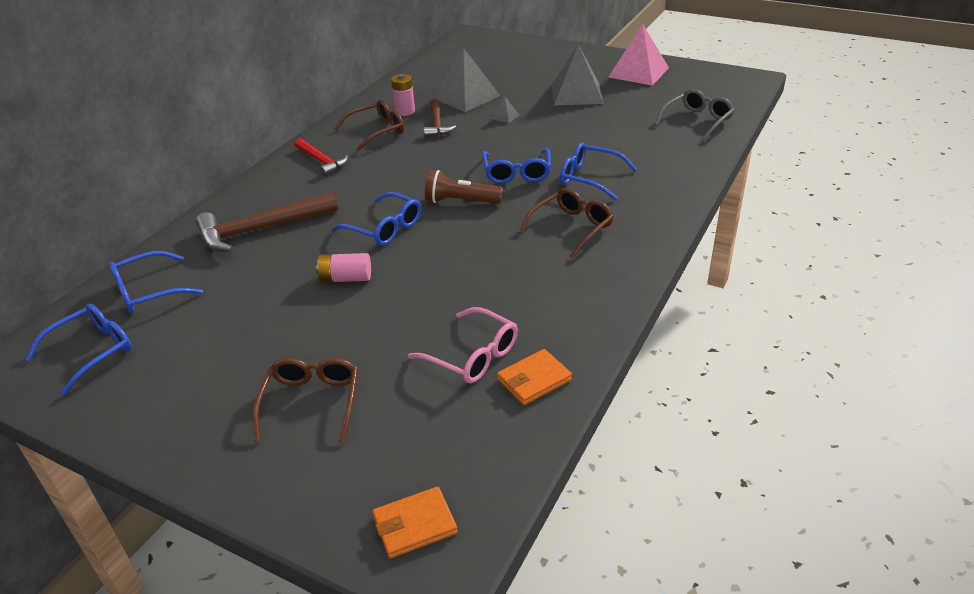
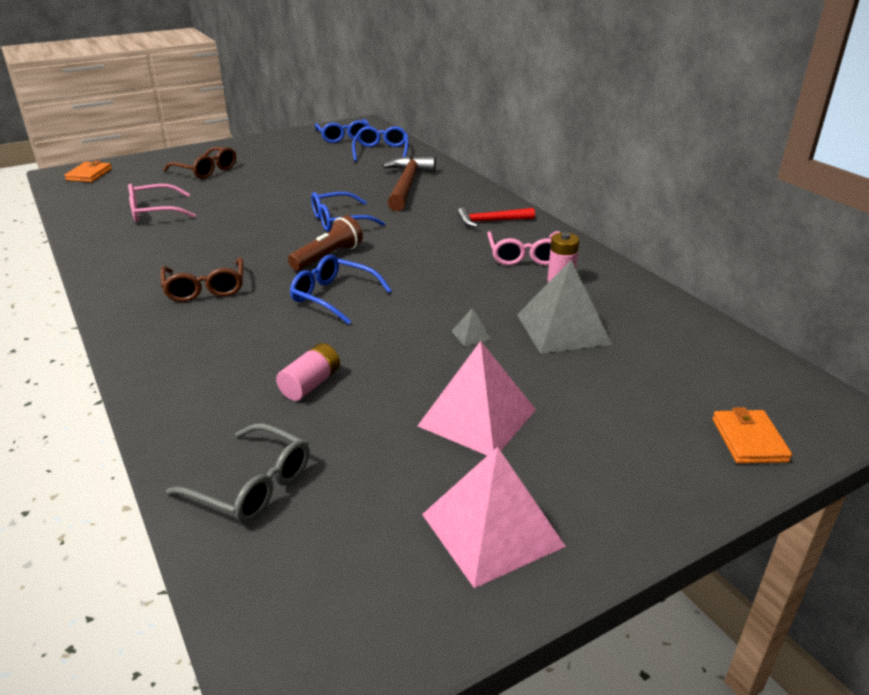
camera: 120 degrees right, 5 degrees down
(346, 278) = (299, 197): pink battery -> pink battery (310, 384)
(376, 131) = (524, 255): brown glasses -> pink glasses
(437, 124) = (503, 289): brown hammer -> none
(534, 380) = (100, 221): orange wallet -> orange wallet (749, 440)
(577, 94) = (477, 417): grey pyramid -> pink pyramid
(590, 178) = (260, 330): blue glasses -> none
(697, 121) = (252, 485): grey glasses -> grey glasses turned 45 degrees counterclockwise

